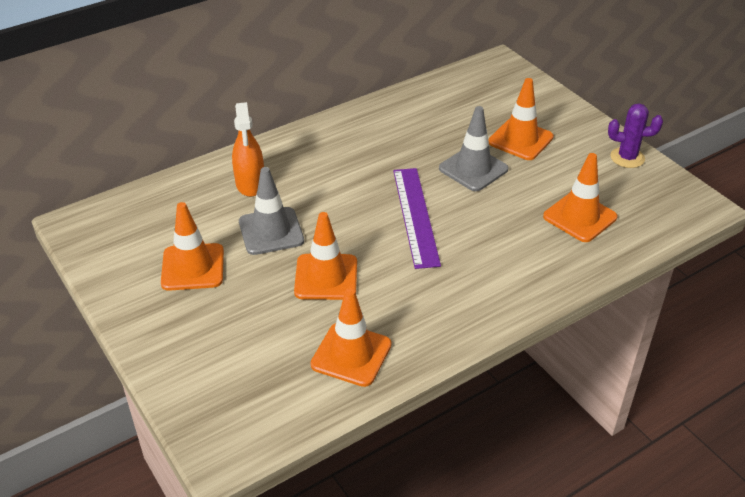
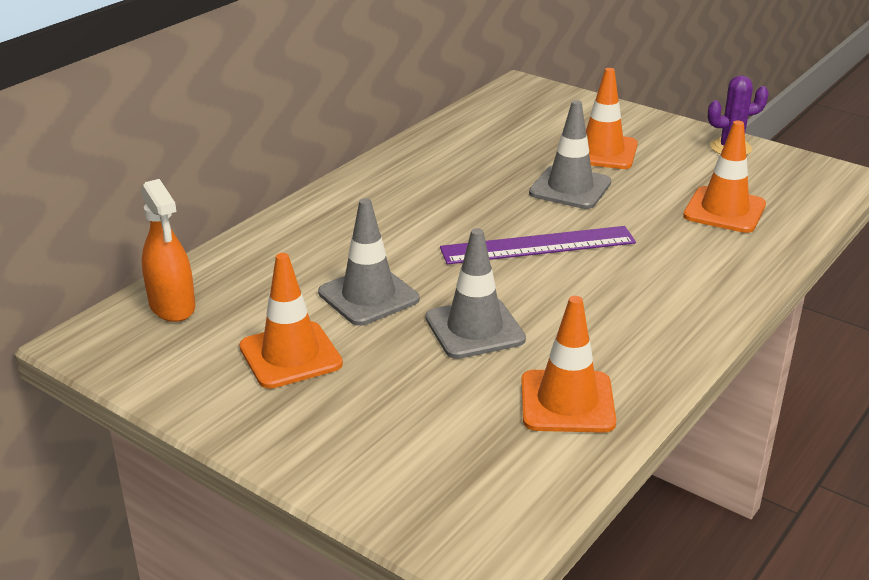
camera: 20 degrees left, 10 degrees down
(250, 184) = (305, 252): orange spray bottle -> orange spray bottle (172, 306)
(326, 277) = (474, 329): orange traffic cone -> grey traffic cone
(415, 216) = (538, 245): purple ruler -> purple ruler turned 75 degrees counterclockwise

